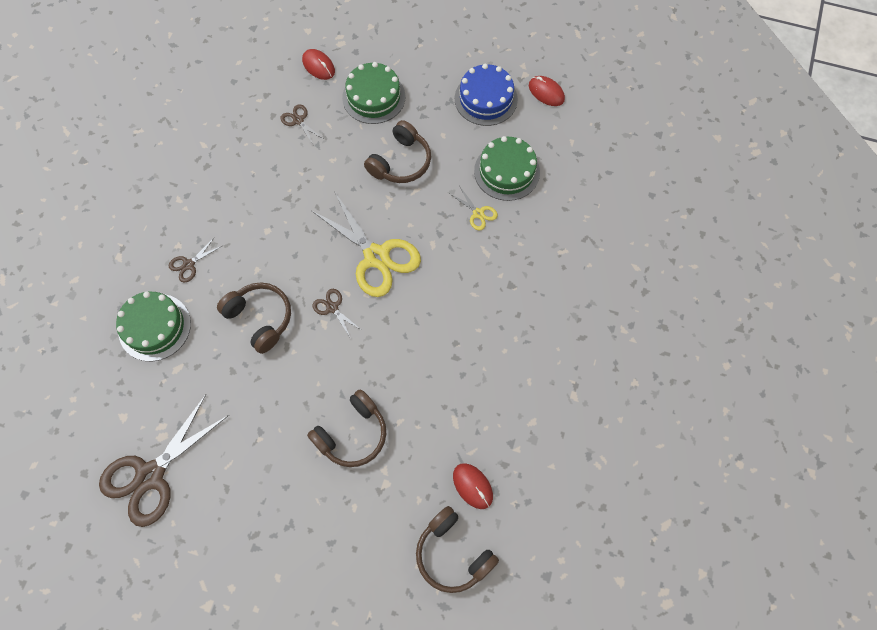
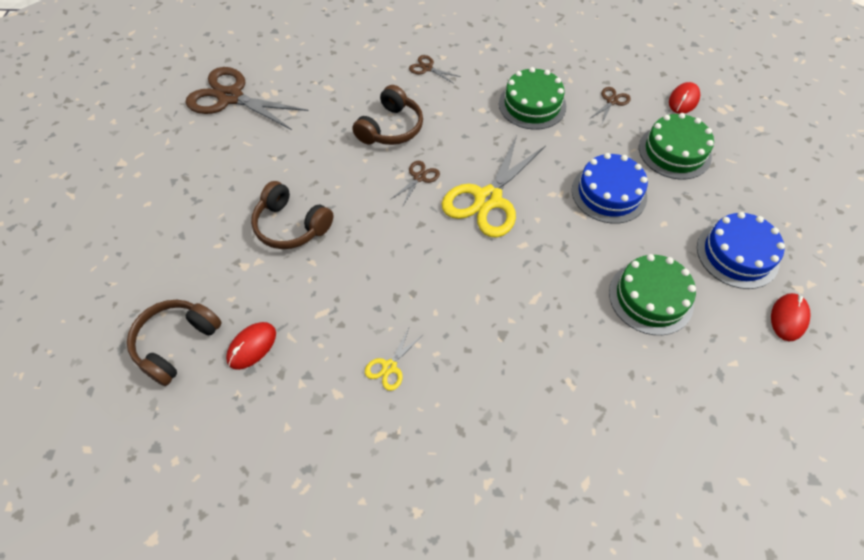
camera: 75 degrees right, 10 degrees down
(154, 327) = (362, 64): green cake -> green cake (532, 105)
(400, 162) = (609, 193): brown headphones -> blue cake
(478, 213) = (580, 280): yellow scissors -> yellow scissors (389, 367)

